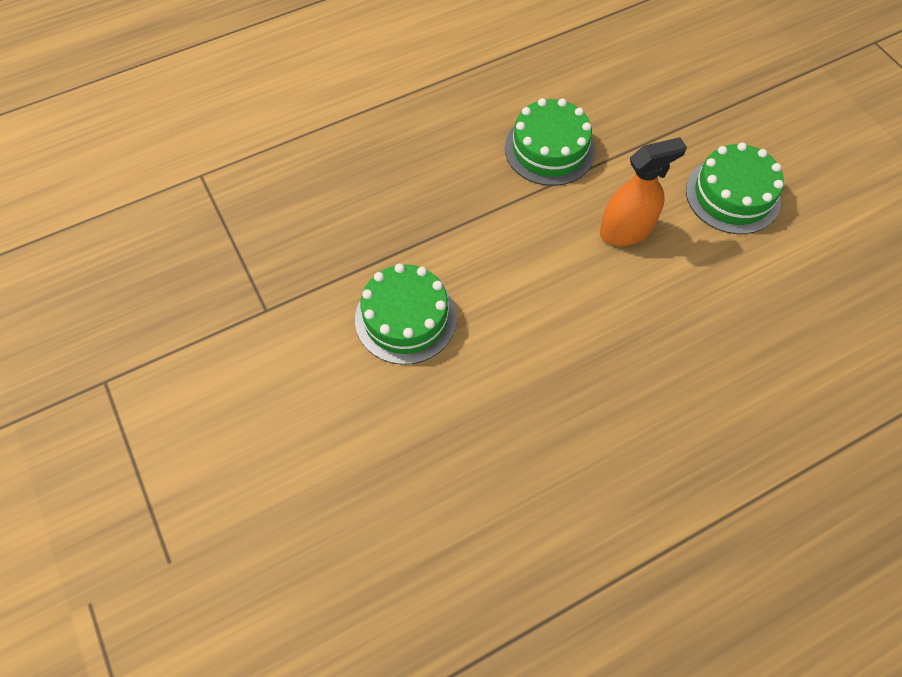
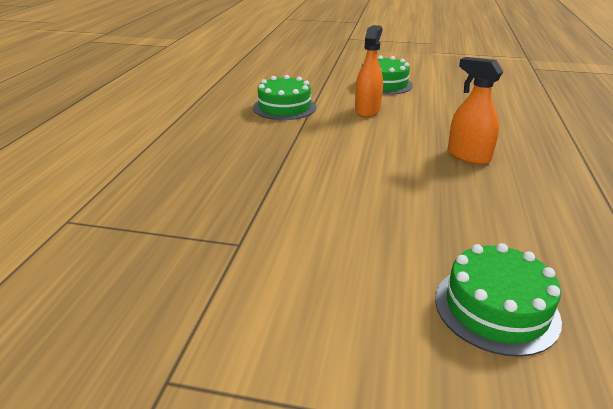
camera: 50 degrees left, 30 degrees down
(405, 318) = (332, 191): green cake -> green cake (496, 308)
(600, 397) = (468, 156): none -> orange spray bottle

